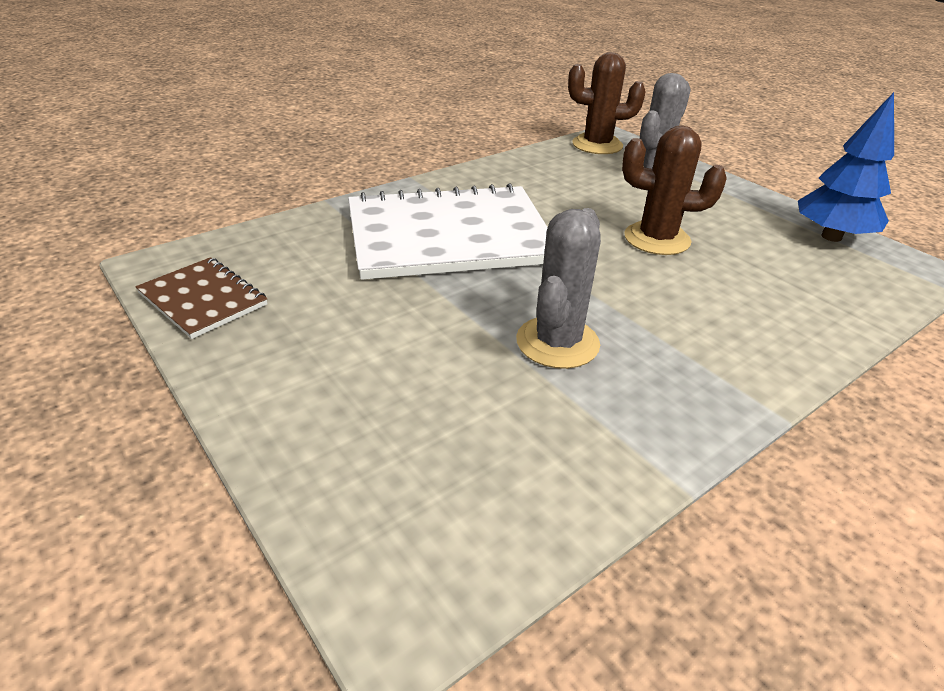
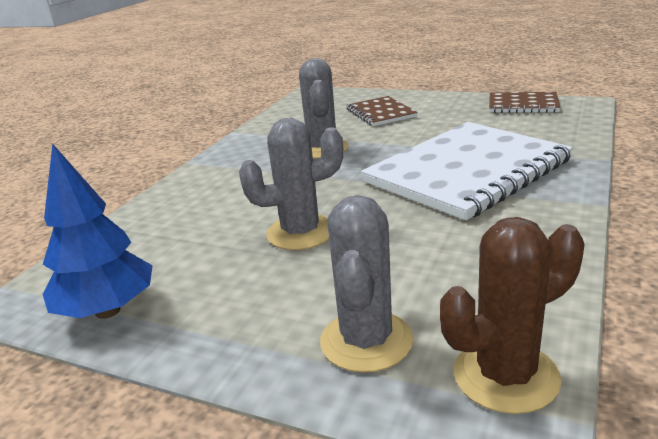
camera: 155 degrees right, 10 degrees down
(385, 393) = (380, 113): none -> brown notebook
(657, 239) = (301, 232): brown cactus -> grey cactus

